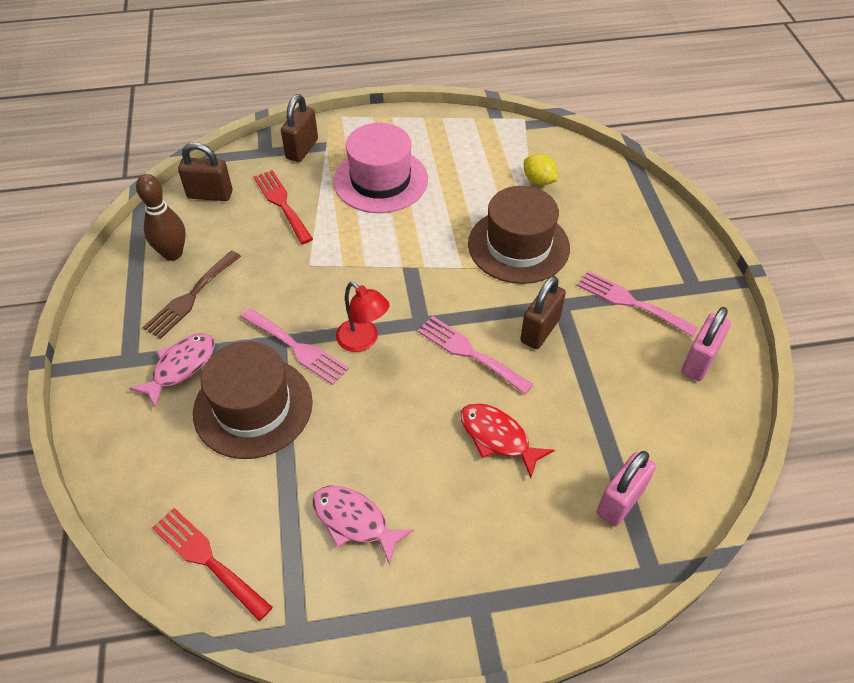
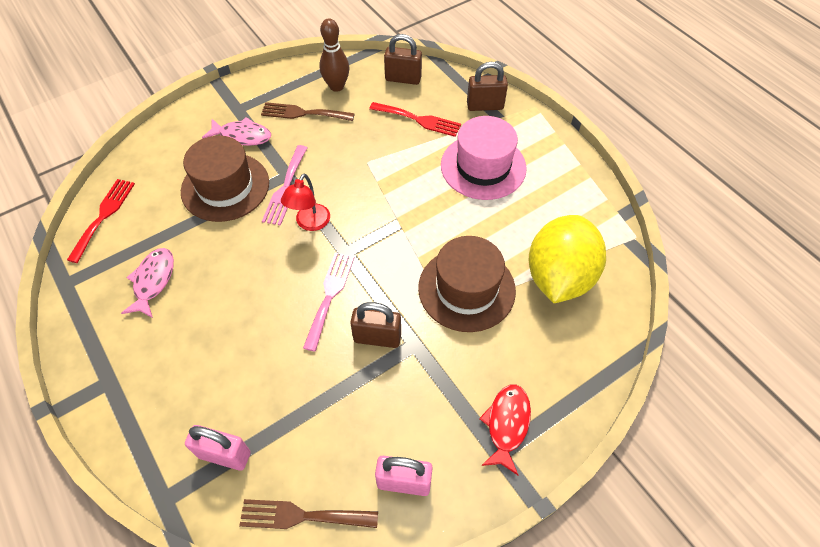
camera: 65 degrees right, 5 degrees up
(210, 195) = (403, 79): brown padlock -> brown padlock turned 60 degrees counterclockwise
(281, 203) = (419, 120): red fork -> red fork turned 75 degrees clockwise
(498, 438) = (254, 344): red fish -> red fish (506, 424)
(538, 181) = (559, 277): yellow lemon -> yellow lemon, size x2.41
(630, 302) = (447, 401): pink fork -> none
(708, 451) = (302, 516): none -> brown fork

